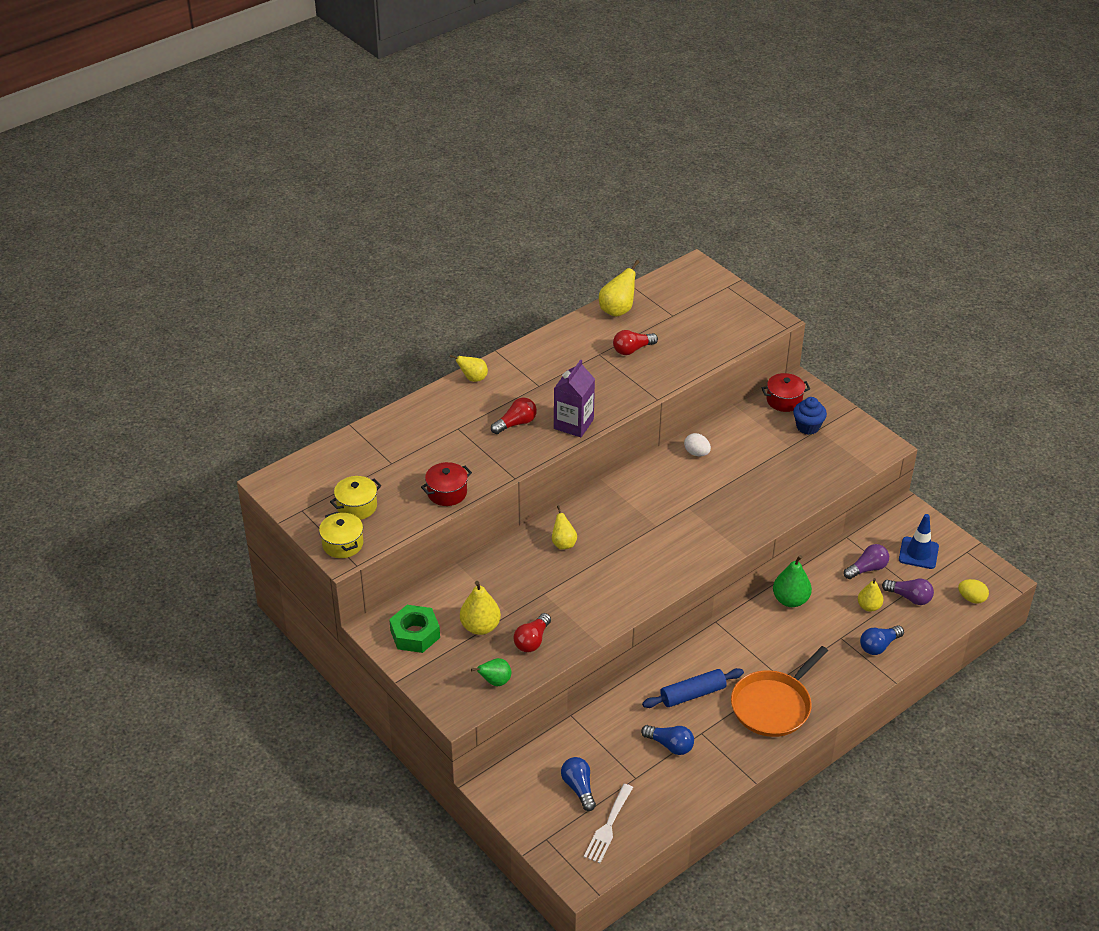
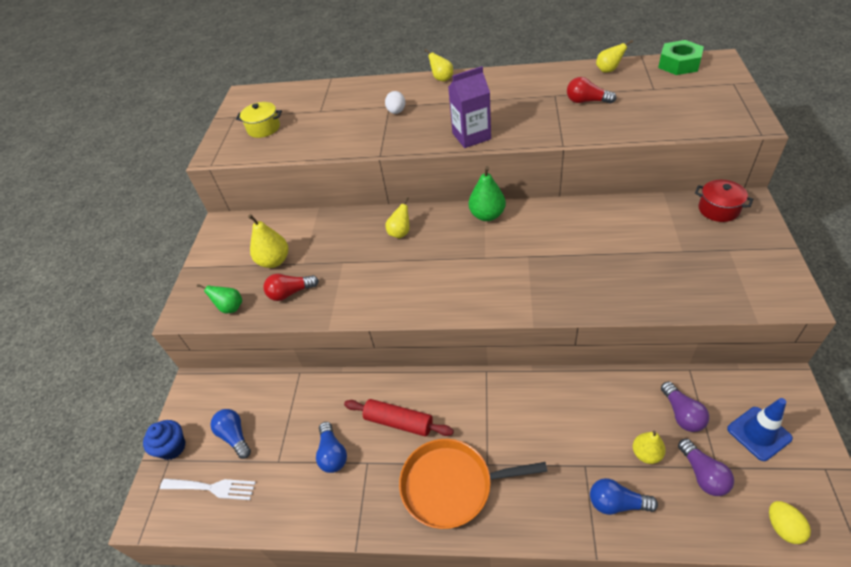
camera: 50 degrees right, 5 degrees up
(342, 544) = (223, 147): yellow pot -> none
(415, 634) = (234, 241): green nut -> green nut (679, 64)
(447, 493) = (324, 145): red pot -> none
(516, 423) = (431, 119): red light bulb -> none
(579, 788) = (235, 436): blue light bulb -> blue light bulb turned 60 degrees counterclockwise
(608, 827) = (212, 488): white fork -> white fork turned 150 degrees counterclockwise
(617, 310) = (608, 70): yellow pear -> yellow pear, size x0.66
(692, 694) = (399, 422): blue rolling pin -> red rolling pin
(696, 453) = (585, 216): white egg -> white egg (396, 112)
(790, 600) = (572, 395): green pear -> green pear (487, 215)
(807, 427) = (720, 242): blue cupcake -> blue cupcake (172, 447)
(867, 569) = (682, 414): purple light bulb -> purple light bulb turned 60 degrees clockwise

